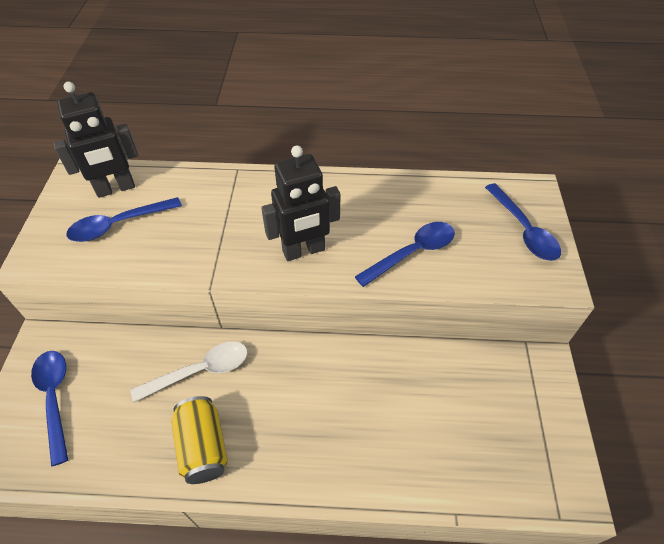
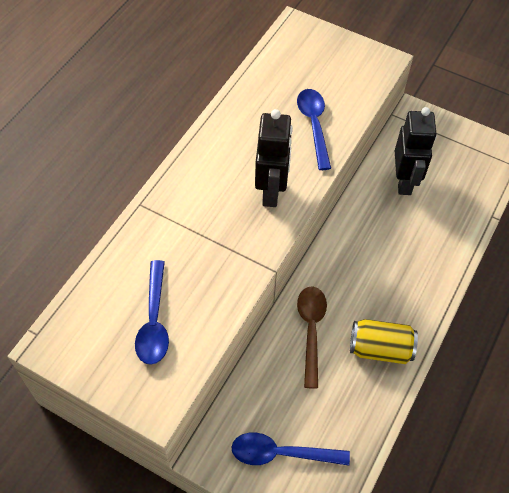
camera: 65 degrees left, 5 degrees up
(116, 189) = (99, 312): black robot -> black robot (404, 181)
(200, 371) = (311, 330): white spoon -> brown spoon
(523, 230) = (330, 53): blue spoon -> none

